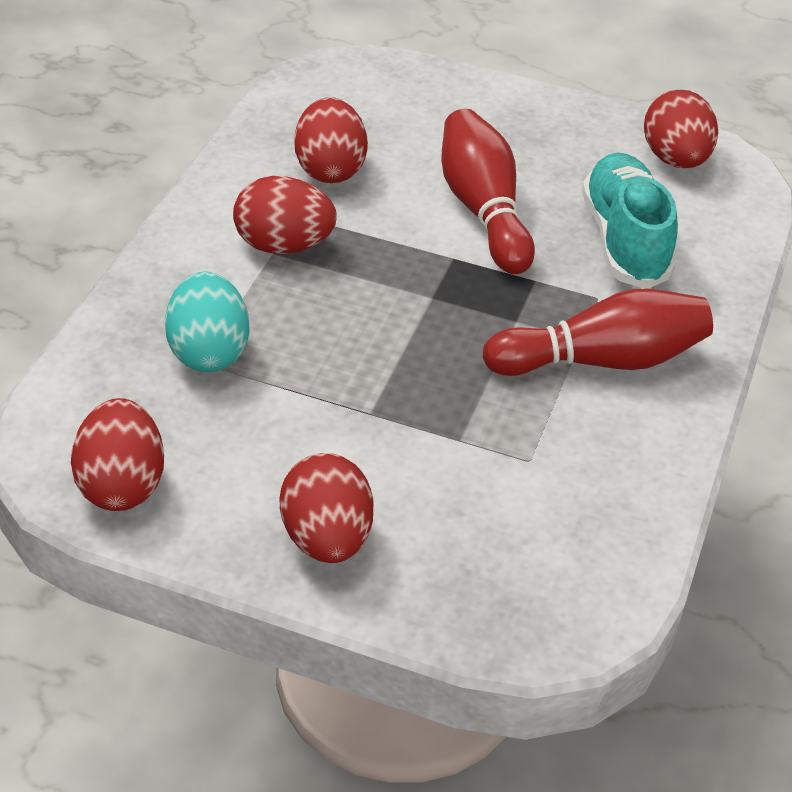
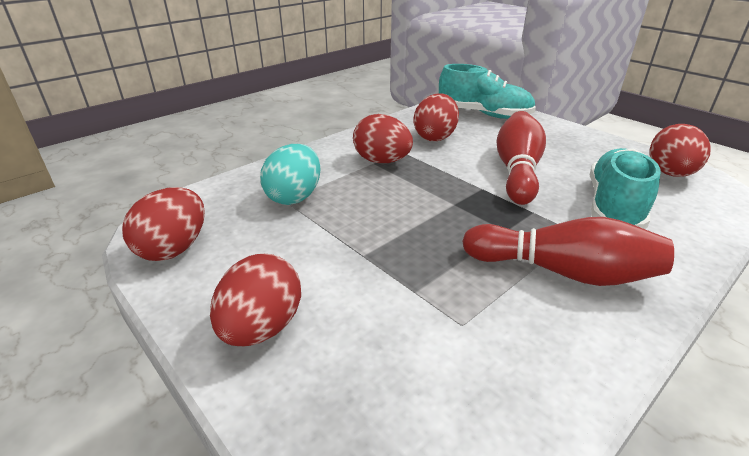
camera: 30 degrees right, 10 degrees down
(375, 92) = (483, 114): none -> turquoise shoe

